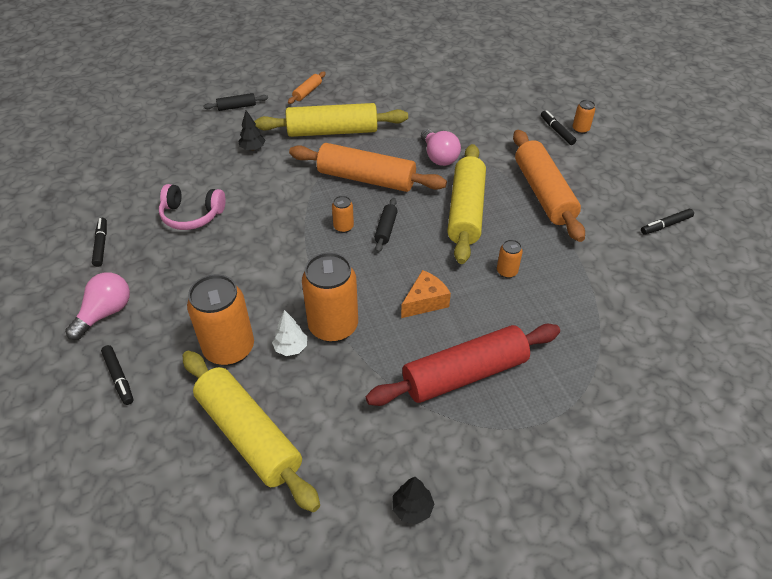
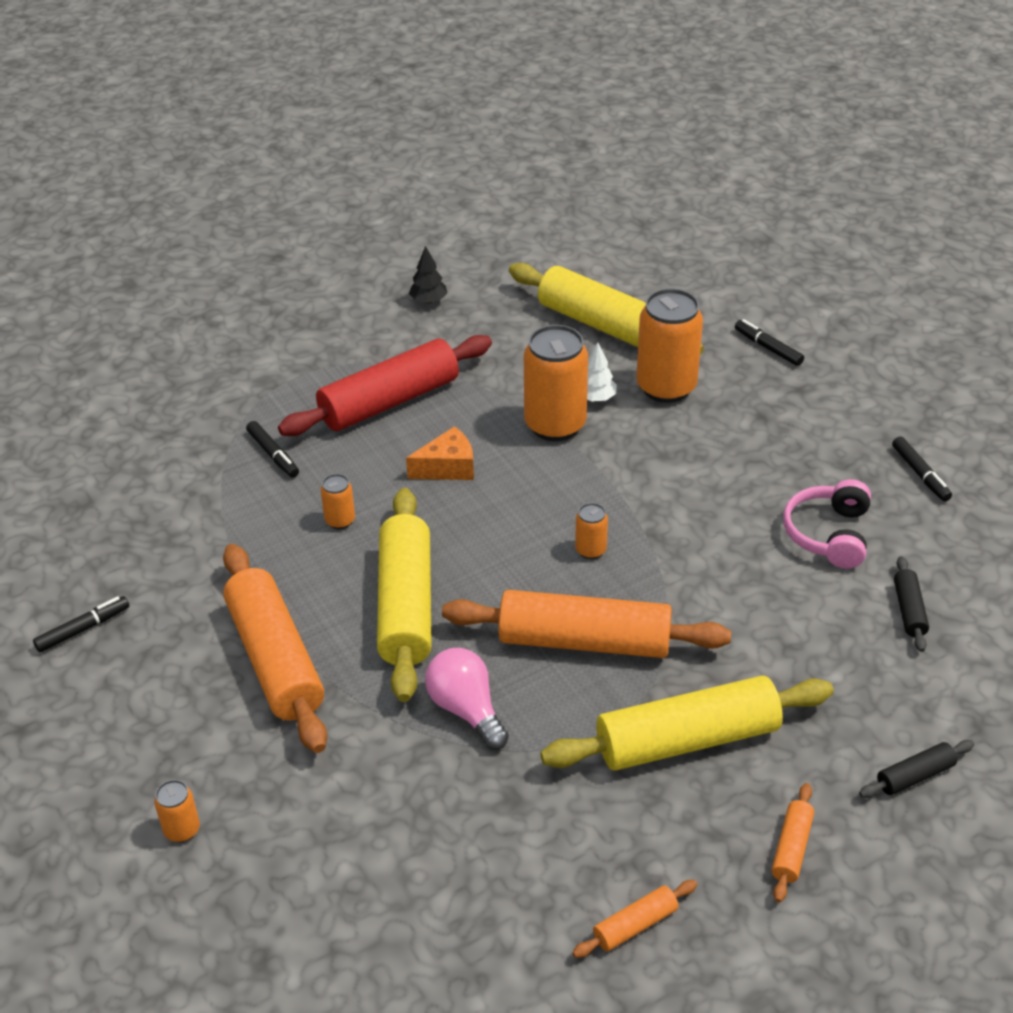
camera: 170 degrees right, 5 degrees down
(105, 313) = (838, 400): pink light bulb -> none
(192, 215) = (828, 534): pink headphones -> pink headphones turned 75 degrees counterclockwise
(253, 148) = (815, 674): black tree -> none
(383, 79) = (635, 925): none -> orange rolling pin
(386, 229) = (525, 557): black rolling pin -> black rolling pin (909, 610)
(425, 302) = (447, 467): orange cheese -> orange cheese turned 150 degrees counterclockwise
(557, 131) = (232, 816): black marker -> black marker (273, 454)

